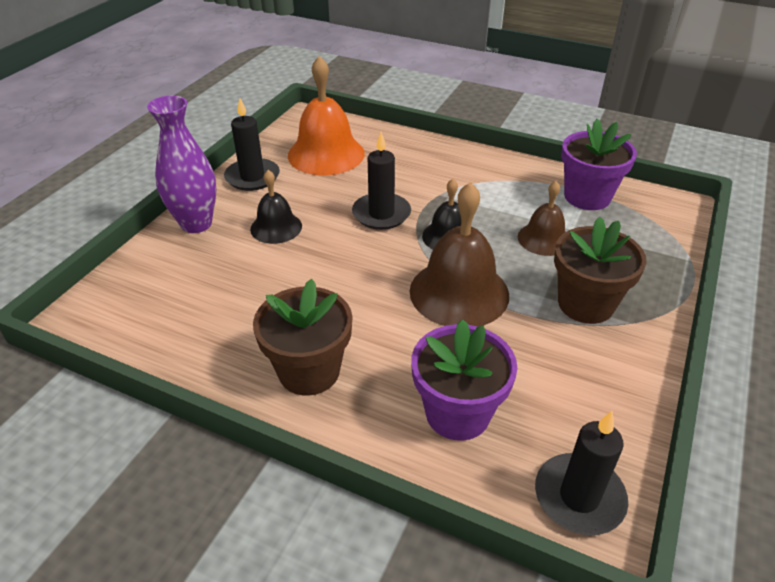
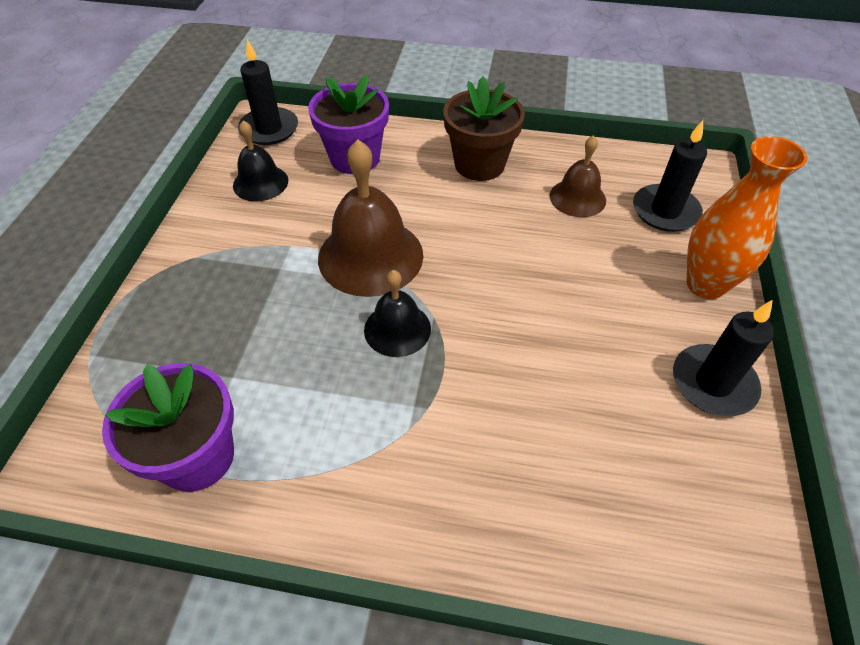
camera: 165 degrees right, 10 degrees up
(196, 224) = (705, 284): purple vase -> orange vase
(276, 227) = (610, 299): black bell -> black bell (260, 183)
(326, 154) = (646, 471): orange bell -> none
(381, 214) = (494, 349): black candle -> black candle (665, 211)
(544, 239) = (274, 351): brown bell -> brown bell (577, 198)
(585, 304) = (237, 268): brown flower pot -> none

